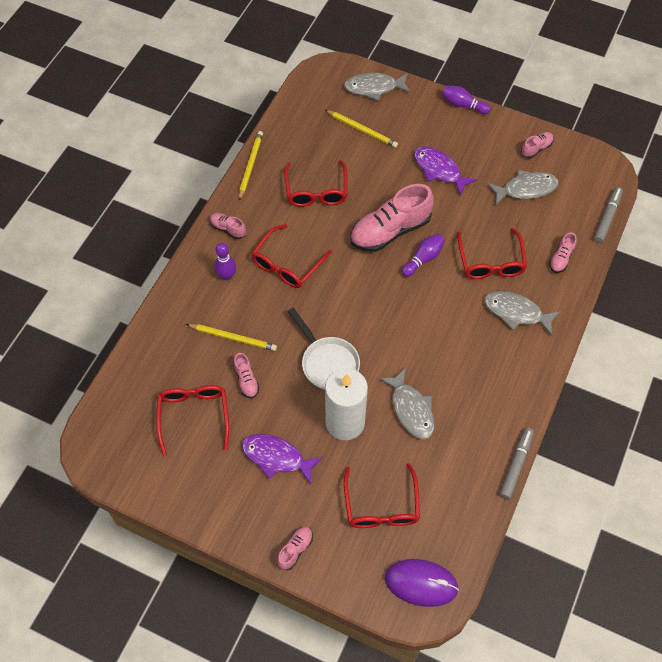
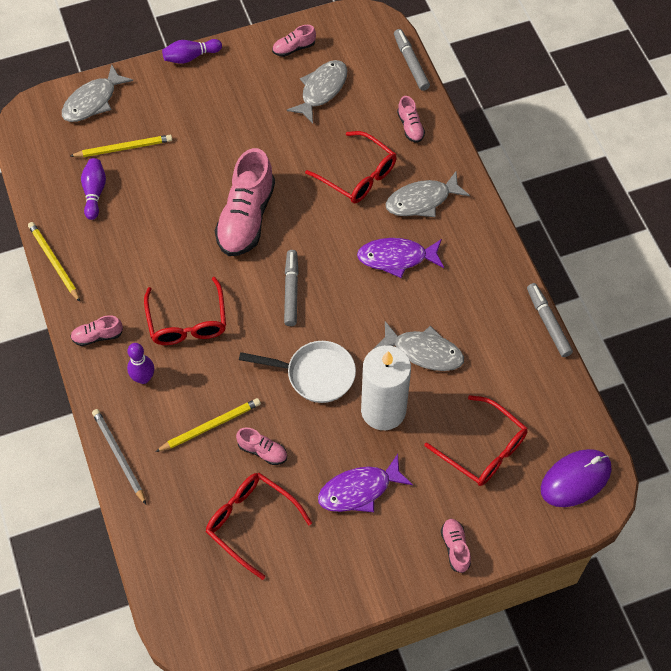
camera: 45 degrees left, 0 degrees up
(165, 309) = (119, 456): none -> grey pencil
(316, 191) = (142, 236): red glasses -> none
(369, 298) = (291, 291): none -> grey marker
(423, 259) = (300, 218): purple bowling pin -> purple bowling pin (94, 192)
(439, 170) = (231, 131): purple fish -> purple fish (396, 258)
(536, 148) = (294, 48): pink shoe -> pink shoe turned 120 degrees counterclockwise

